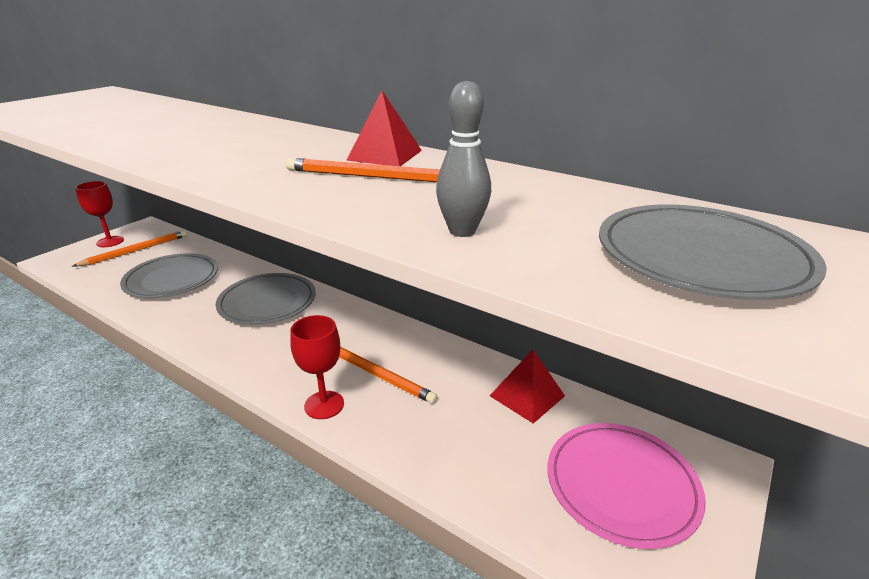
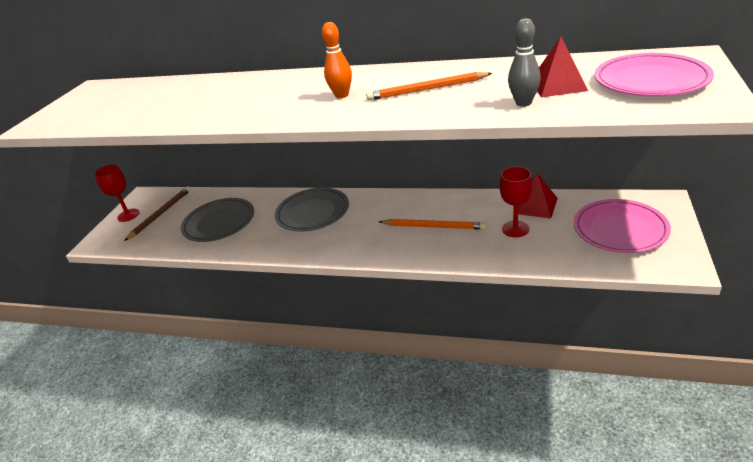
camera: 15 degrees left, 5 degrees up
(136, 251) = (160, 214): orange pencil -> brown pencil
(274, 157) = (342, 95): none -> orange bowling pin
(324, 405) = (418, 254): red goblet -> red goblet (515, 229)
(384, 155) = (411, 74): red pyramid -> red pyramid (558, 85)
(700, 257) = (650, 80): grey plate -> pink plate

